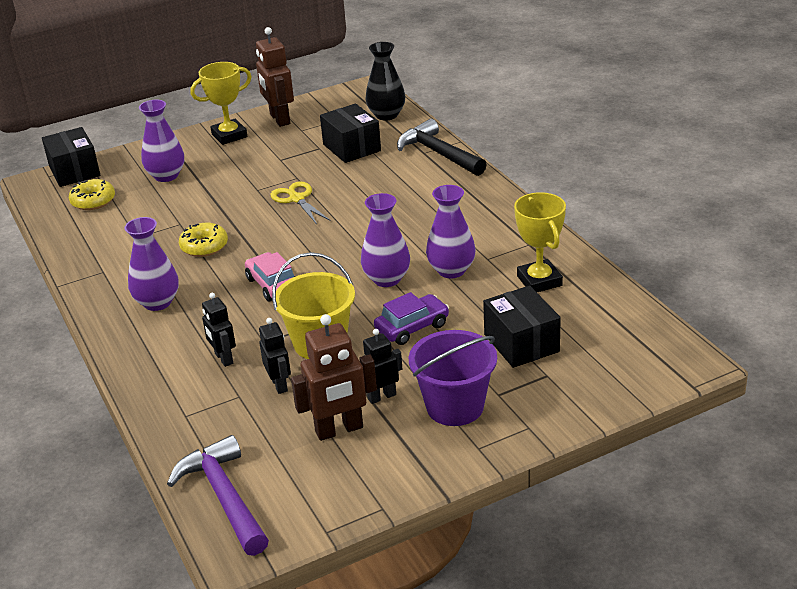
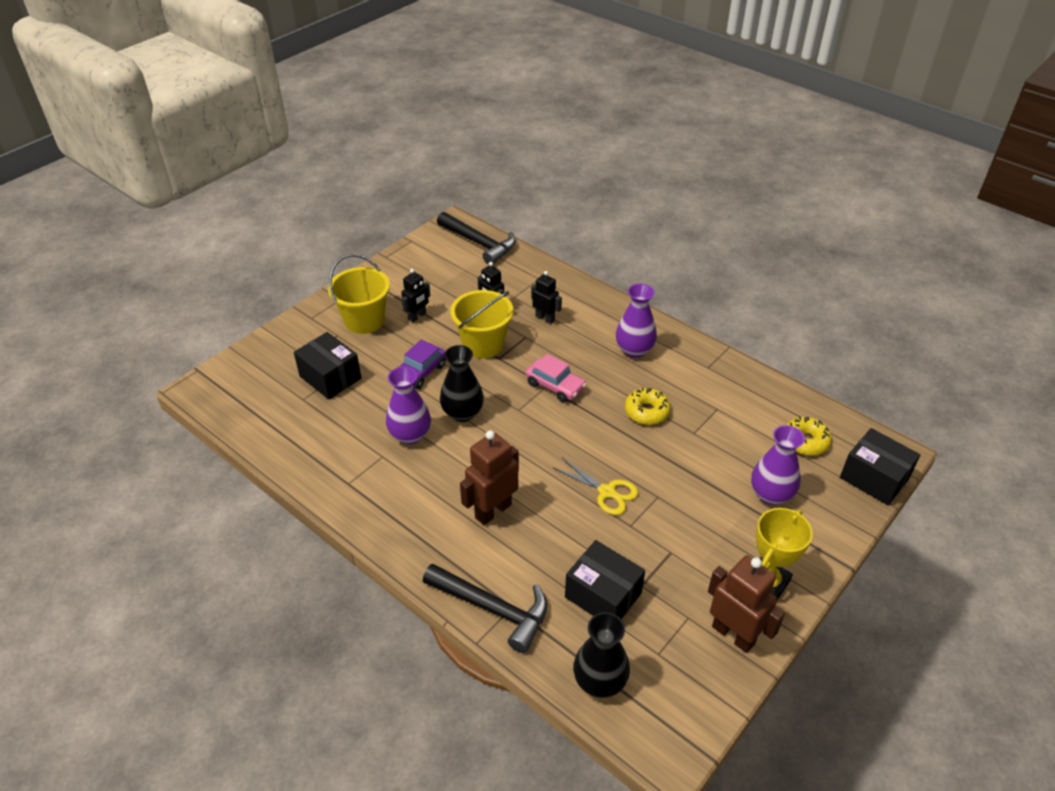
camera: 155 degrees right, 10 degrees up
(224, 497) = (479, 243): purple hammer -> black hammer
(339, 430) = (434, 290): brown robot -> brown robot (493, 511)
(387, 279) = (462, 413): purple vase -> black vase
(455, 406) = (364, 320): purple bucket -> yellow bucket
(539, 281) = (329, 440): yellow trophy -> none

